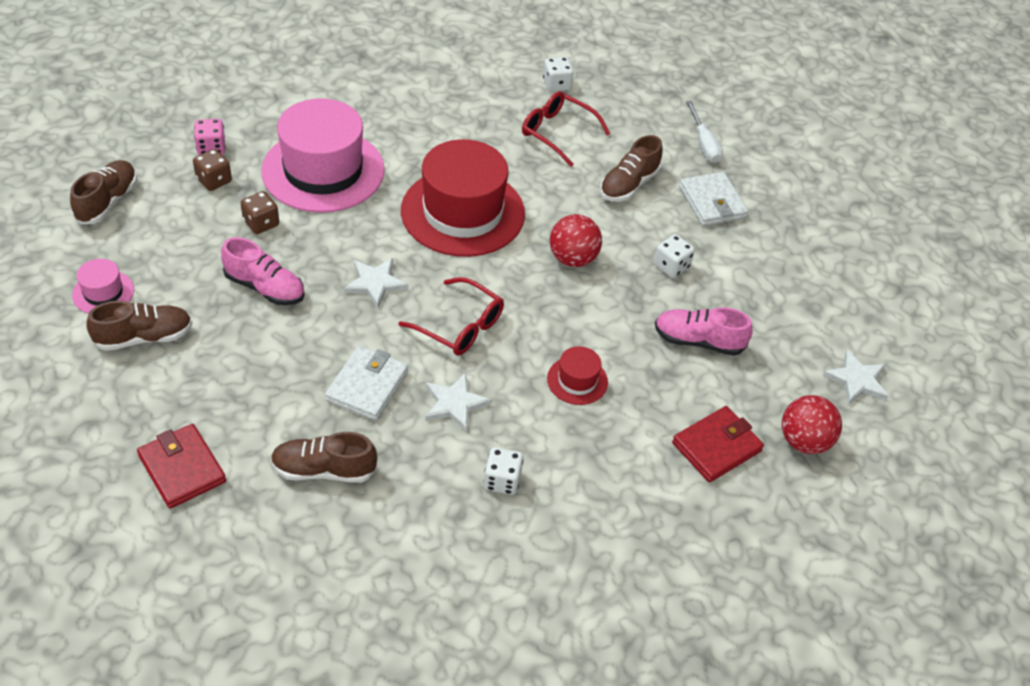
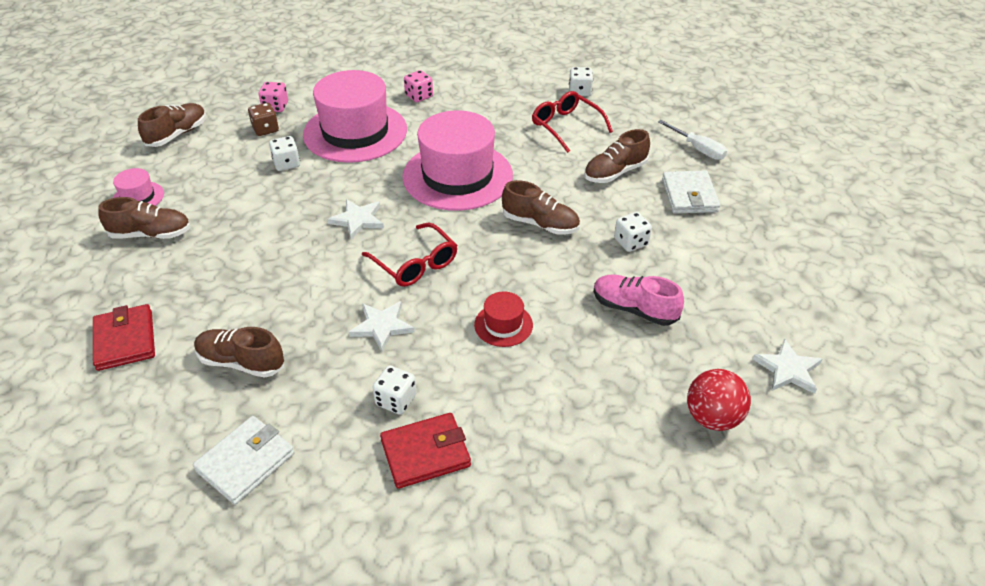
camera: 20 degrees right, 5 degrees down
(261, 223) = (286, 164): brown dice -> white dice
(265, 288) = (265, 211): pink shoe -> none
(367, 386) = (312, 299): white wallet -> white wallet (246, 462)
(377, 112) = (419, 96): none -> pink dice
(463, 212) = (457, 176): red hat -> pink hat
(573, 259) = (540, 224): red ball -> brown shoe
(704, 144) = (698, 149): white screwdriver -> white screwdriver turned 45 degrees counterclockwise
(716, 447) = (618, 407): red wallet -> red wallet (425, 453)

